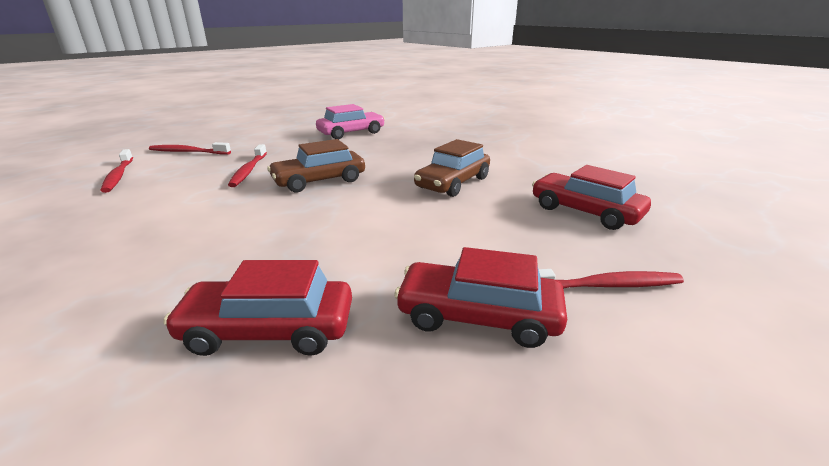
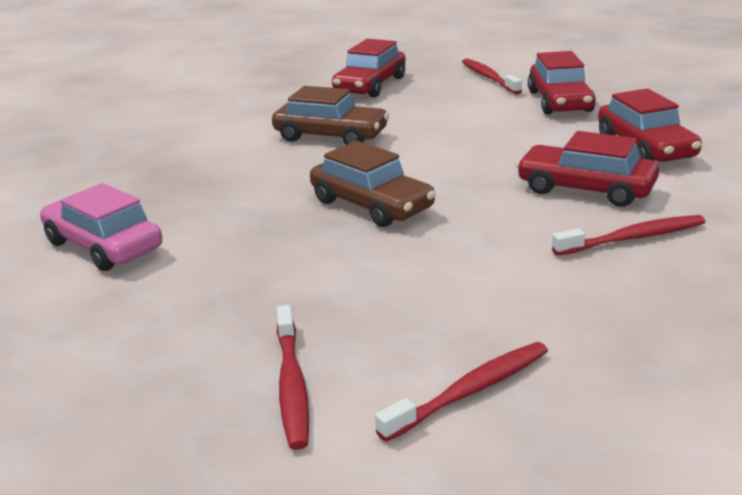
camera: 105 degrees left, 0 degrees up
(233, 256) = (586, 189): none -> red car
(249, 170) = (363, 269): red toothbrush -> red toothbrush (632, 238)

